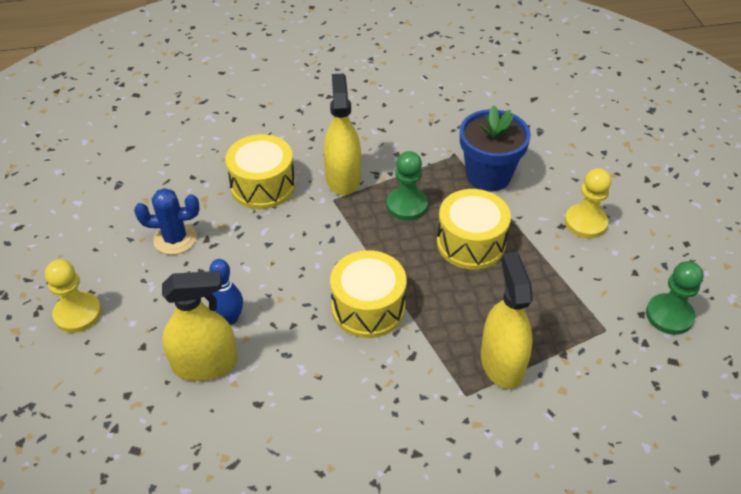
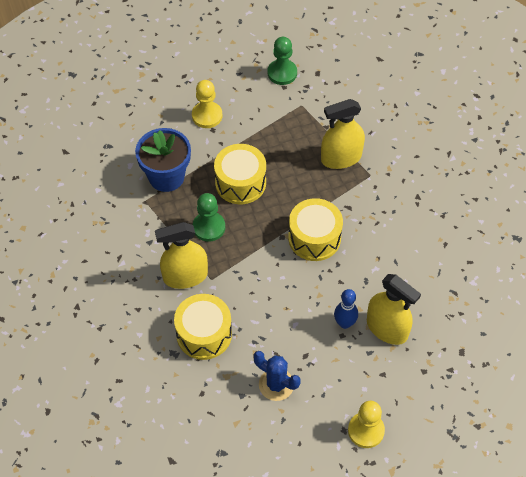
camera: 100 degrees left, 10 degrees up
(175, 239) = (276, 384): blue cactus -> blue cactus turned 45 degrees counterclockwise
(205, 364) = (387, 328): yellow spray bottle -> yellow spray bottle turned 150 degrees clockwise

